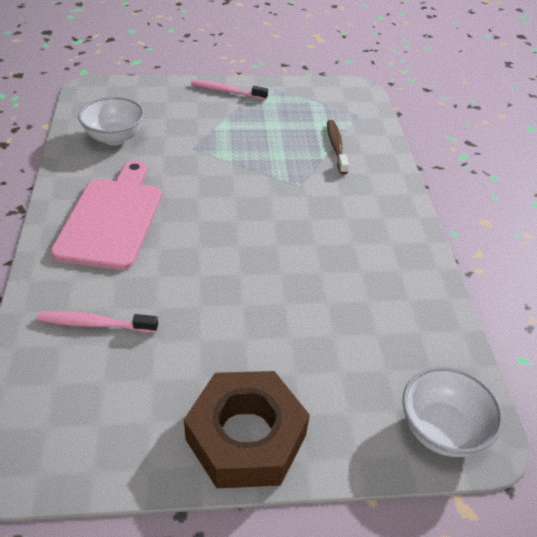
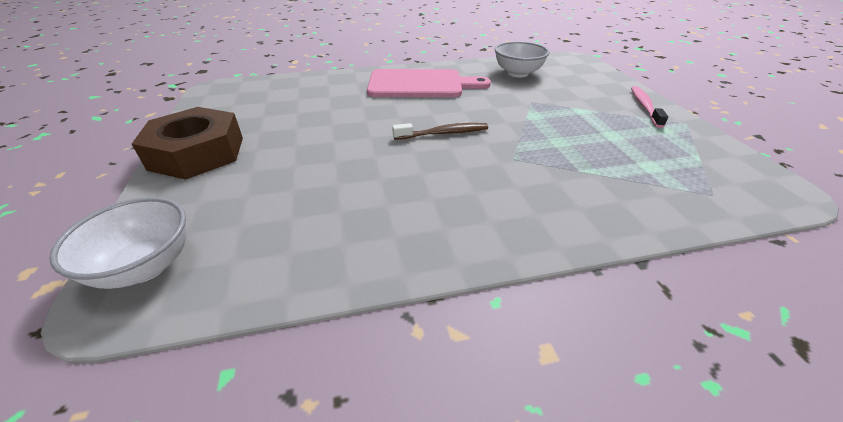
camera: 85 degrees right, 5 degrees down
(95, 324) = (315, 93): pink toothbrush -> none
(336, 146) = (613, 178): brown toothbrush -> brown toothbrush (443, 133)

